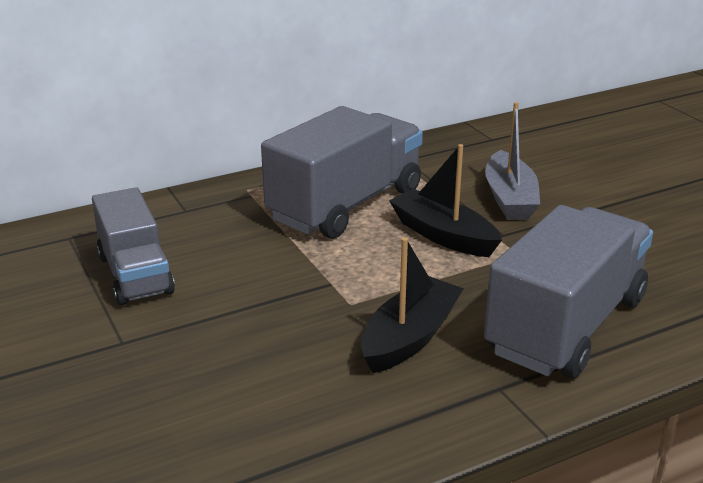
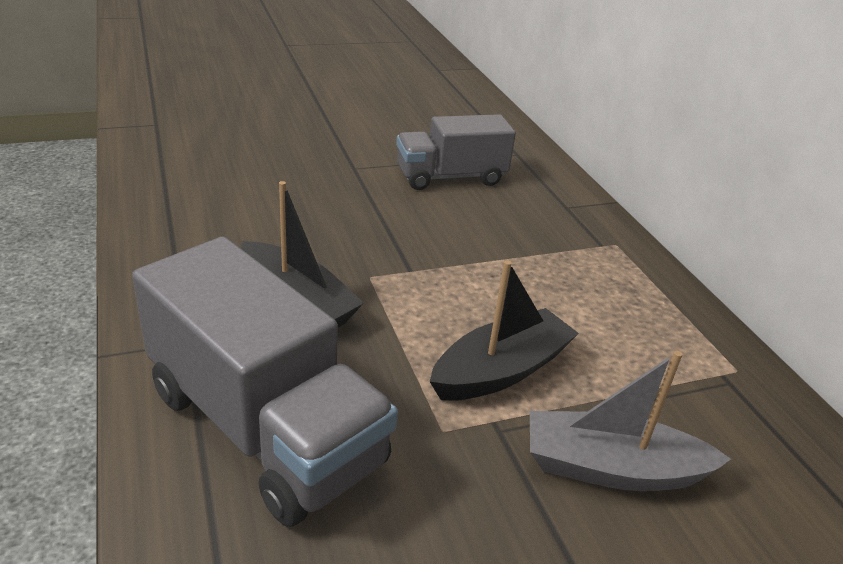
camera: 95 degrees right, 5 degrees up
(346, 205) = (581, 306): grey truck -> none

